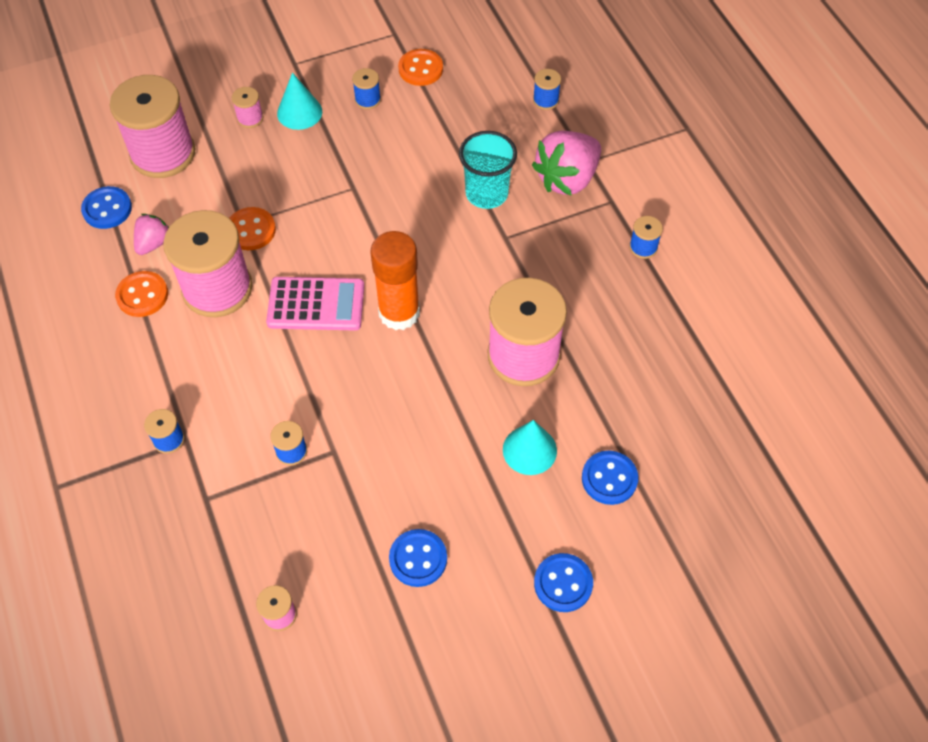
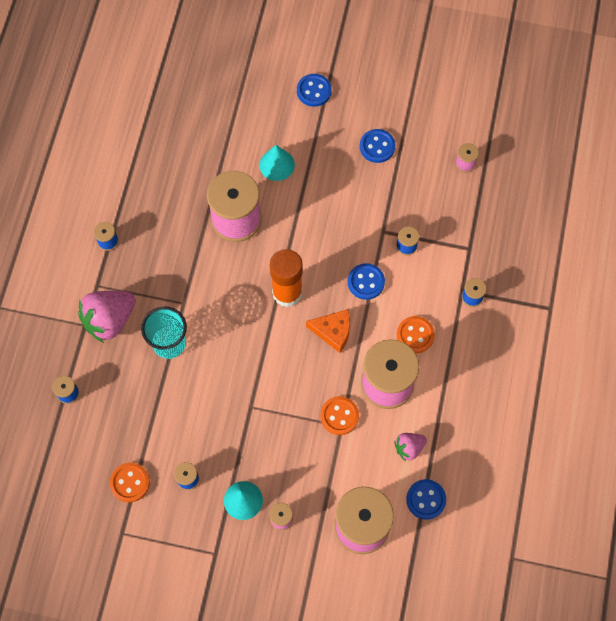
camera: 145 degrees left, 10 degrees up
(142, 295) = (437, 410): orange button -> orange button (415, 335)
(316, 304) = (333, 331): pink calculator -> orange cheese
(567, 179) = (109, 320): pink strawberry -> pink strawberry turned 150 degrees clockwise
(609, 478) = (248, 124): blue button -> blue button (366, 282)

